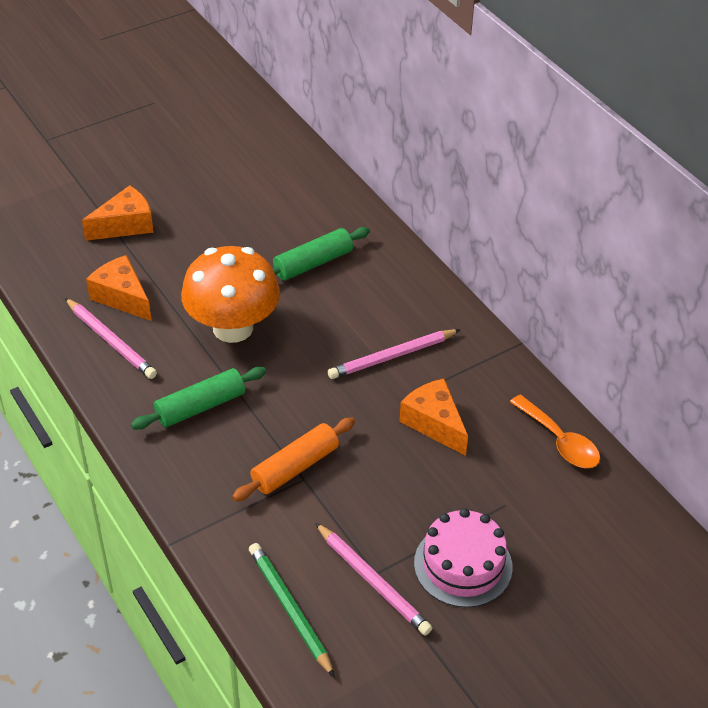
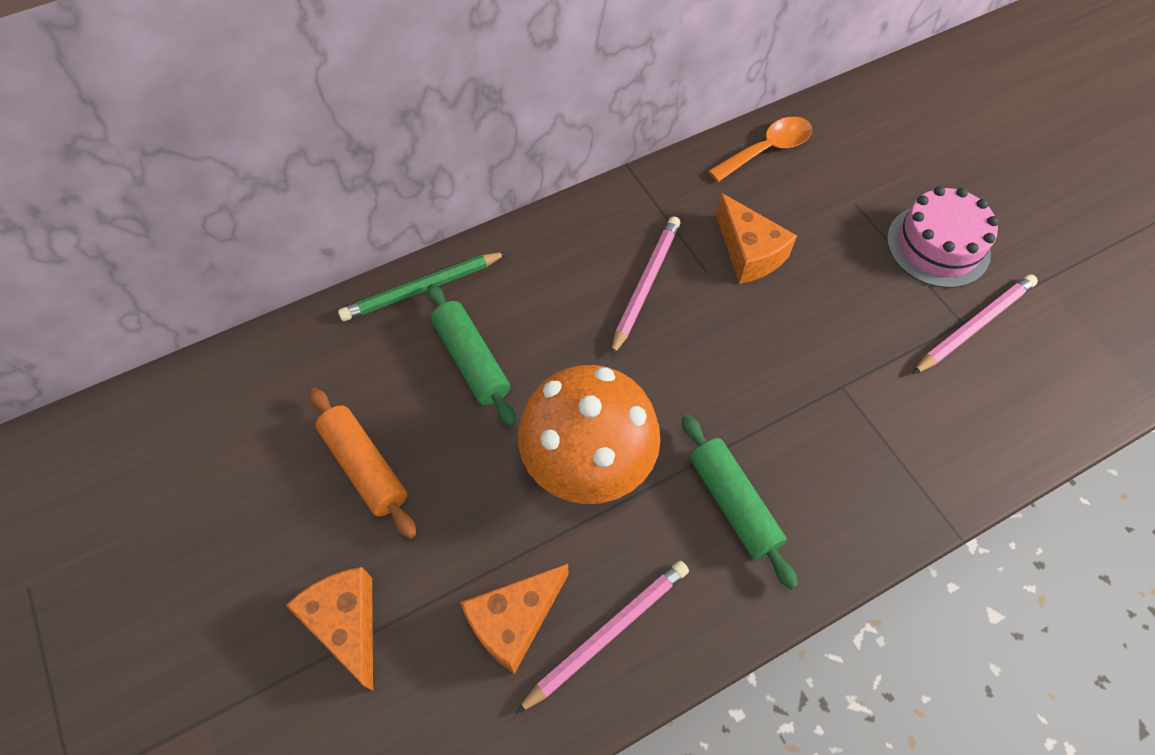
camera: 85 degrees left, 15 degrees up
(290, 609) = (1027, 407): green pencil -> green pencil (422, 289)
(295, 467) = (826, 394): orange rolling pin -> orange rolling pin (365, 466)
(392, 356) = (645, 284): pink pencil -> pink pencil turned 135 degrees counterclockwise
(434, 423) = (749, 253): orange cheese -> orange cheese turned 90 degrees counterclockwise

